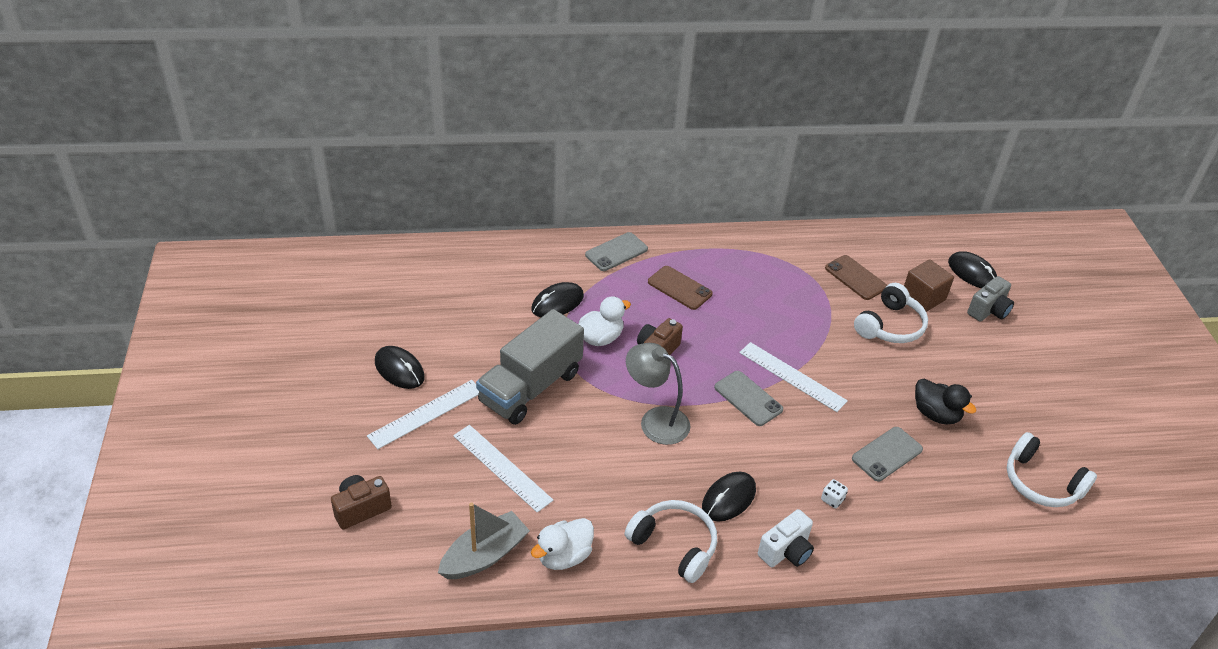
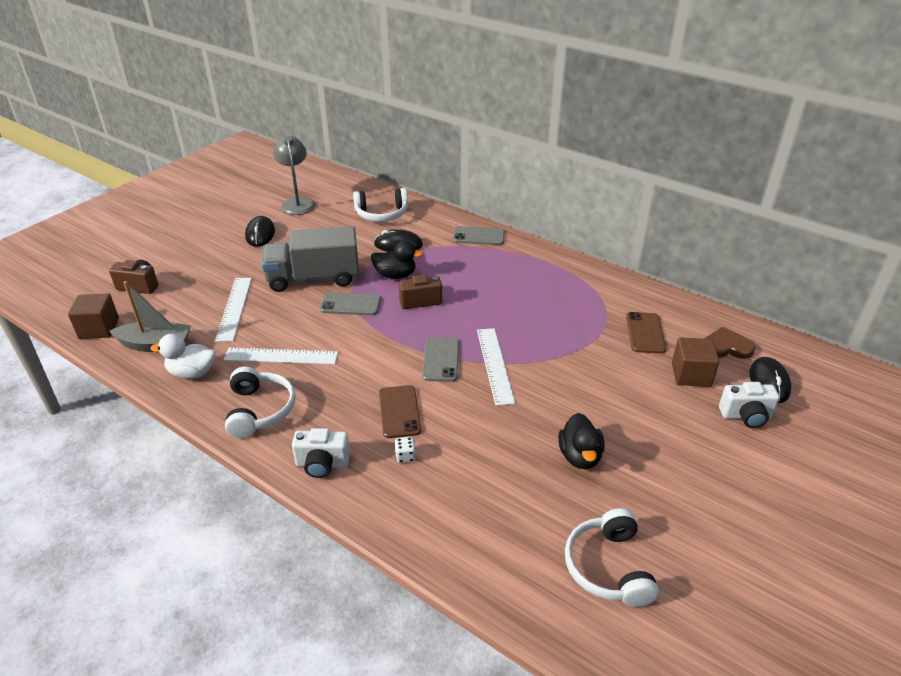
camera: 45 degrees right, 5 degrees down
(396, 581) = (99, 328): none -> brown cube
(426, 414) = (239, 261): white ruler -> white ruler (281, 356)
(600, 338) = (395, 275): white duck -> black duck
(655, 420) = (359, 336): grey lamp -> grey lamp (297, 202)
(679, 288) = (491, 274): brown phone -> brown phone (399, 411)
(728, 498) = (335, 407): black mouse -> none
(887, 454) = (494, 456): grey phone -> grey phone (350, 304)
(890, 326) = (629, 377): white headphones -> white headphones (382, 214)
(917, 257) = (726, 347): none -> brown heart
(988, 311) = (746, 416): grey camera -> white camera

